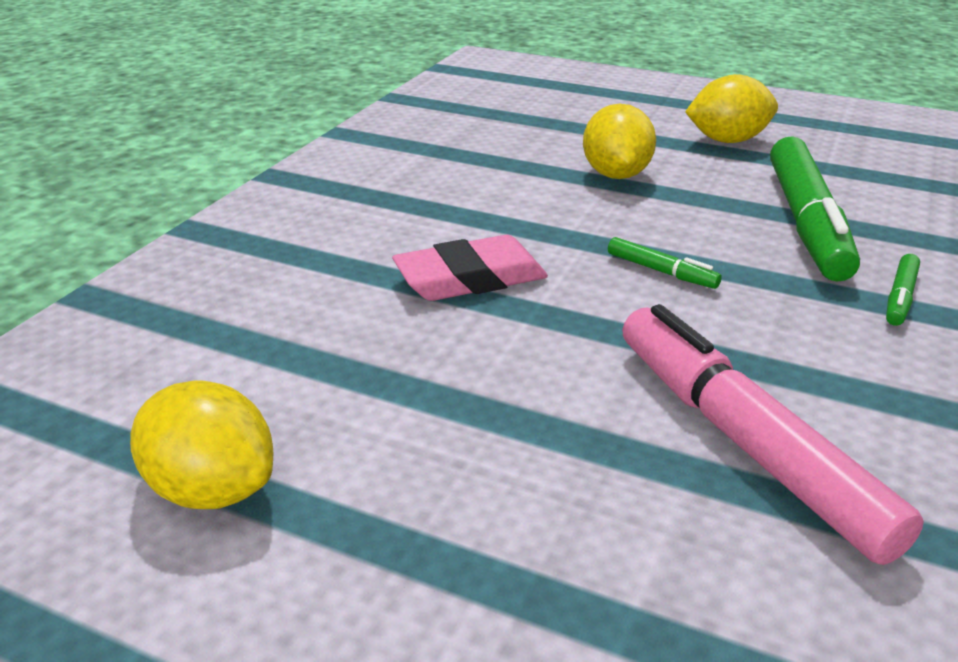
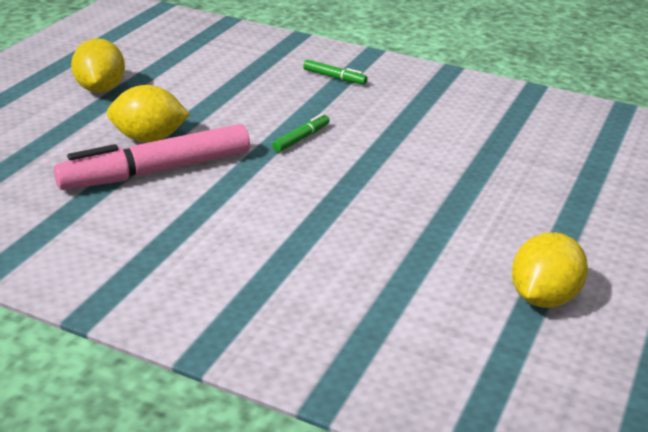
camera: 90 degrees left, 0 degrees up
(470, 278) = (305, 207): pink eraser -> none
(744, 442) = (466, 138): pink marker -> pink marker (156, 171)
(806, 222) = (242, 85): green marker -> none

